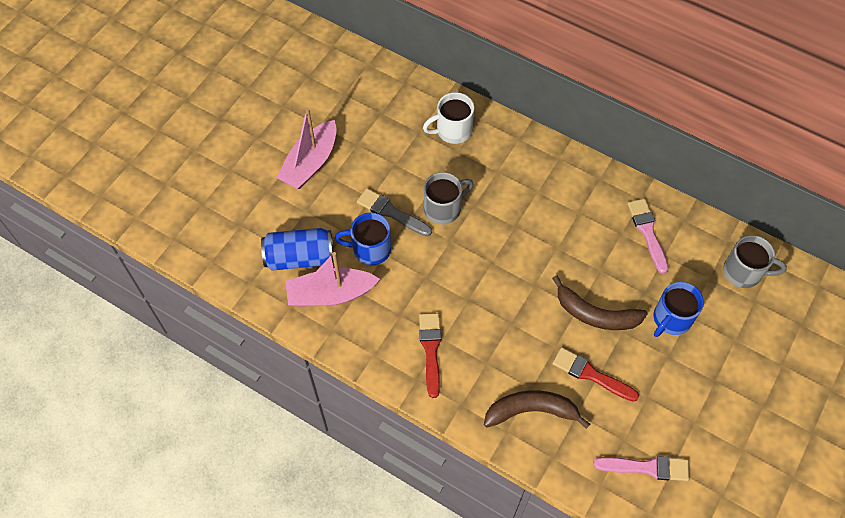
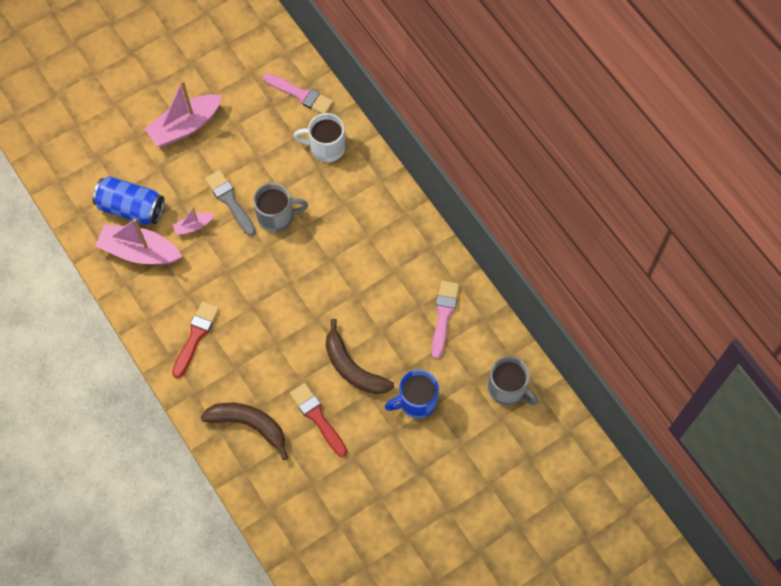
camera: 25 degrees right, 5 degrees up
(370, 249) = (193, 226): blue mug -> pink boat
(646, 467) = (317, 515): pink brush -> pink brush (300, 94)

